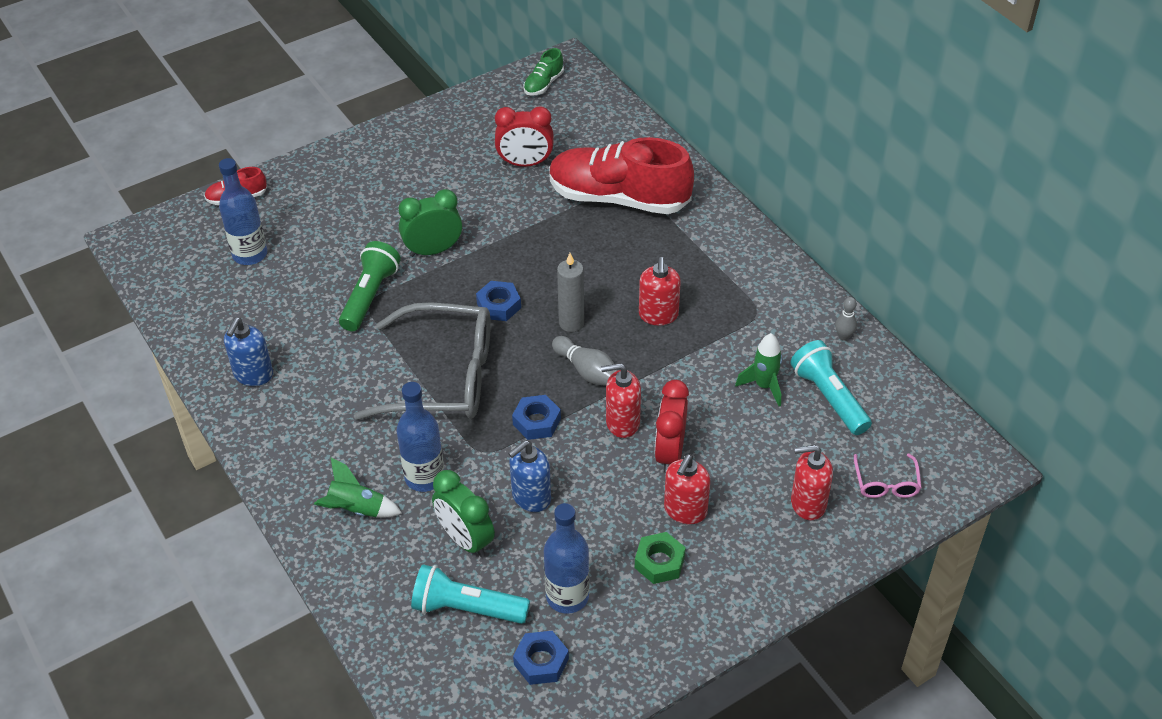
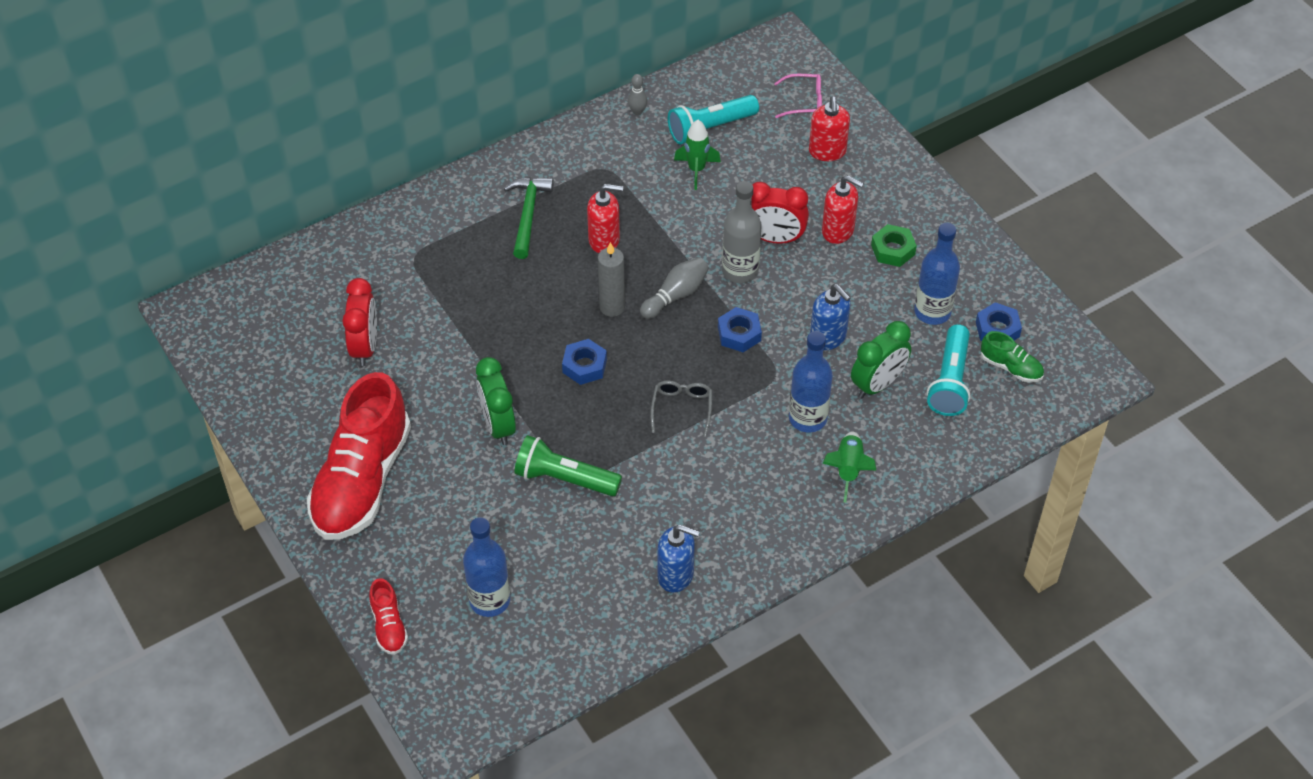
camera: 90 degrees left, 5 degrees up
(444, 377) = (682, 408): grey glasses -> grey glasses, size x0.42
(543, 84) = (225, 331): green shoe -> green shoe (1011, 367)
(618, 198) = (432, 267): red shoe -> red shoe (362, 481)
(622, 423) = (740, 271): red soap dispenser -> grey bottle
(688, 258) = (528, 214): none -> green hammer

